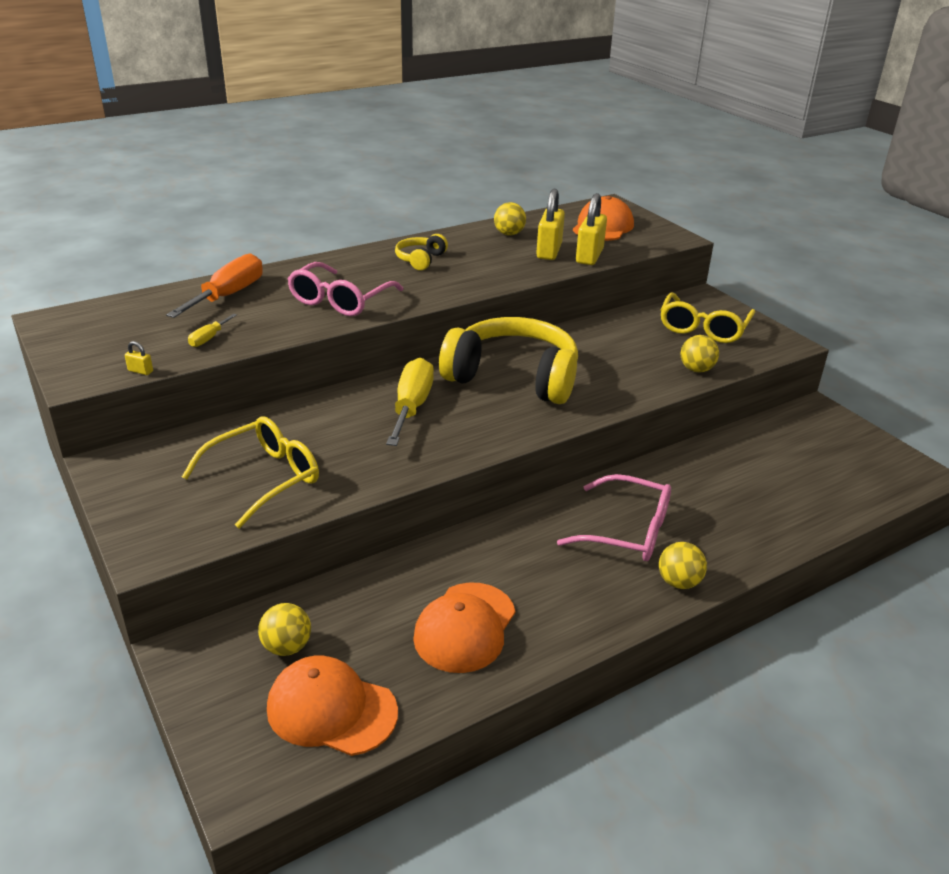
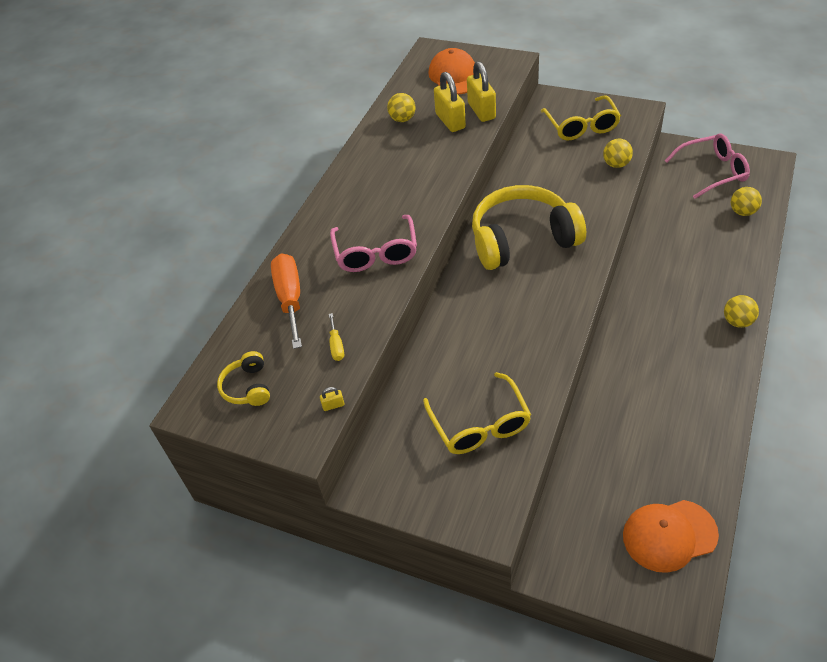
camera: 30 degrees left, 15 degrees up
(263, 479) = (479, 424): yellow glasses -> yellow glasses turned 150 degrees clockwise
(287, 647) = (598, 519): yellow ball -> yellow ball (742, 212)
(411, 407) = (493, 305): yellow screwdriver -> none
(420, 260) = (376, 180): yellow headphones -> yellow headphones (248, 387)
(465, 627) = (671, 432): orange cap -> none
(626, 531) = (676, 306): pink glasses -> pink glasses (712, 172)

